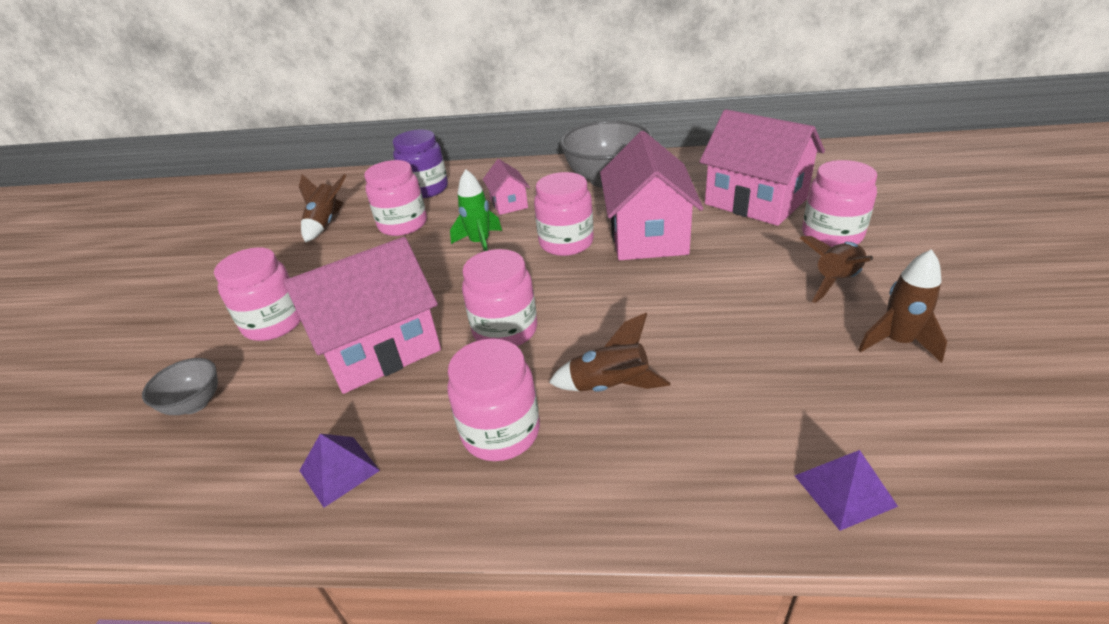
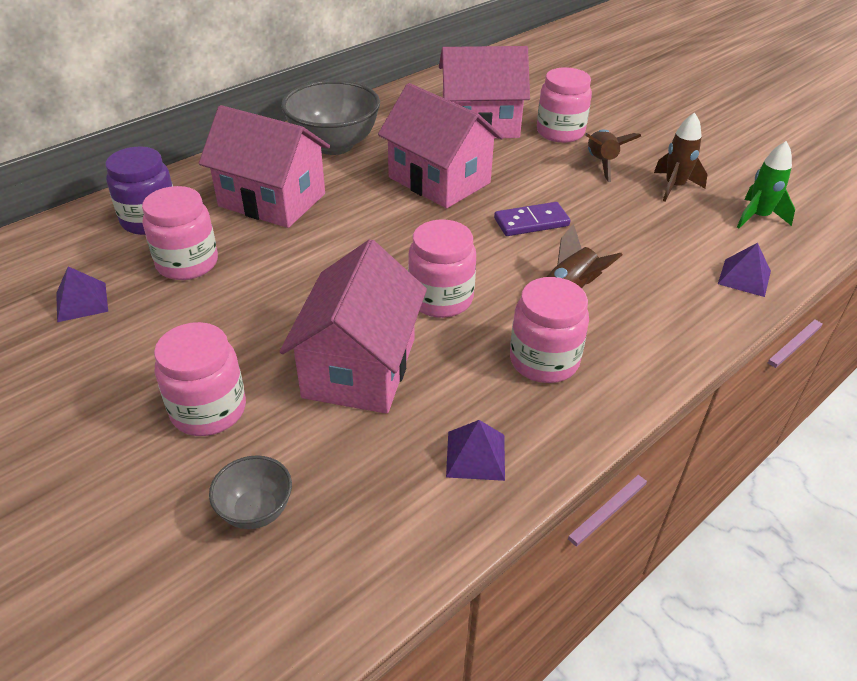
camera: 50 degrees left, 5 degrees up
(326, 223) = (81, 302): brown rocket -> purple pyramid
(480, 243) = (304, 245): green rocket -> green rocket (758, 217)
(509, 203) = (272, 200): pink house -> pink house, size x2.00
(566, 242) = (383, 212): pink jar -> none
(675, 305) = (531, 222): none -> purple domino

